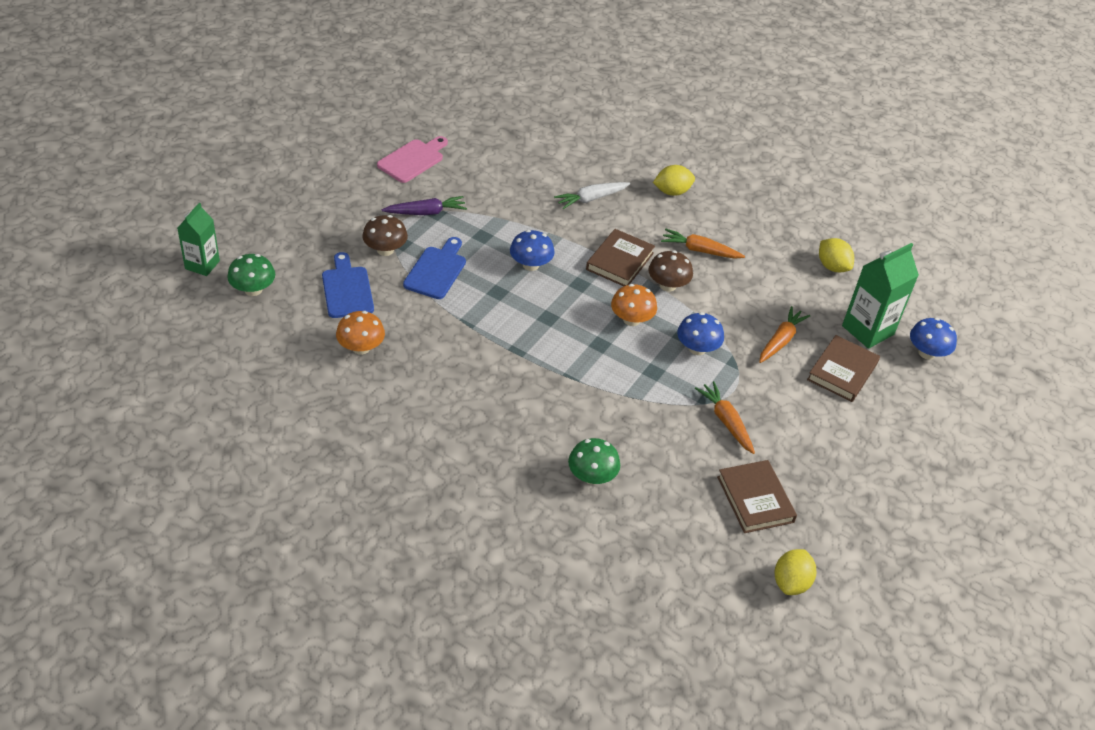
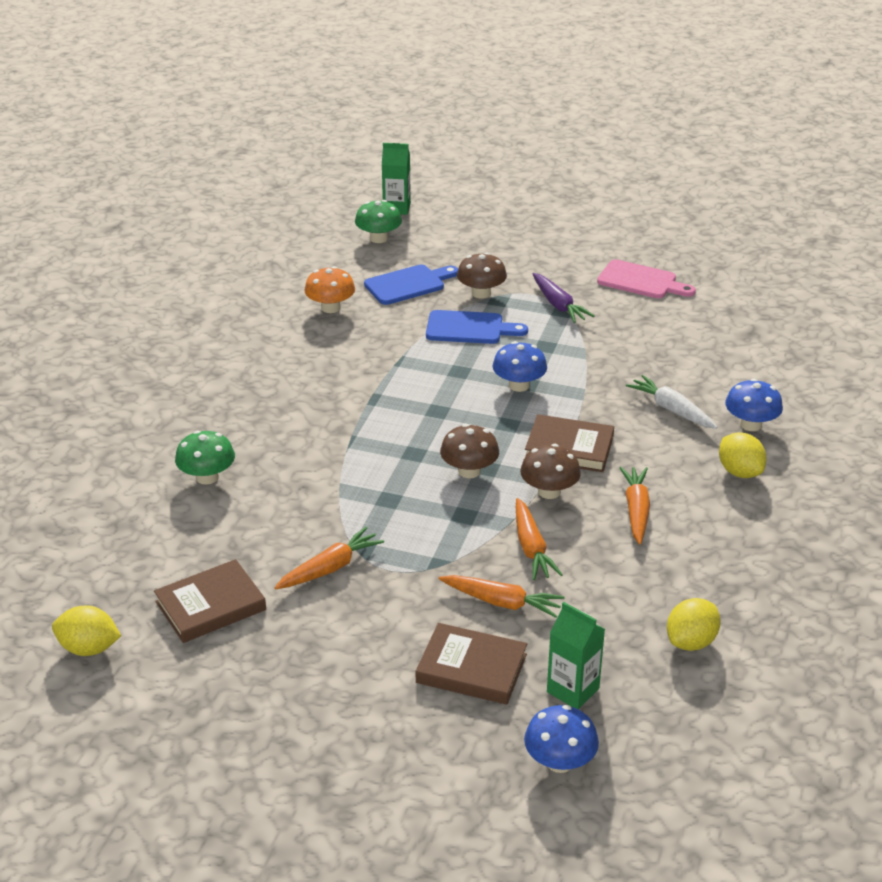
camera: 80 degrees right, 10 degrees down
(631, 319) = (469, 471): orange mushroom -> brown mushroom
(697, 348) = (447, 530): blue mushroom -> blue mushroom (750, 424)
(727, 311) = (531, 547): none -> orange carrot
(867, 330) = (573, 690): green carton -> green carton, size x0.66

